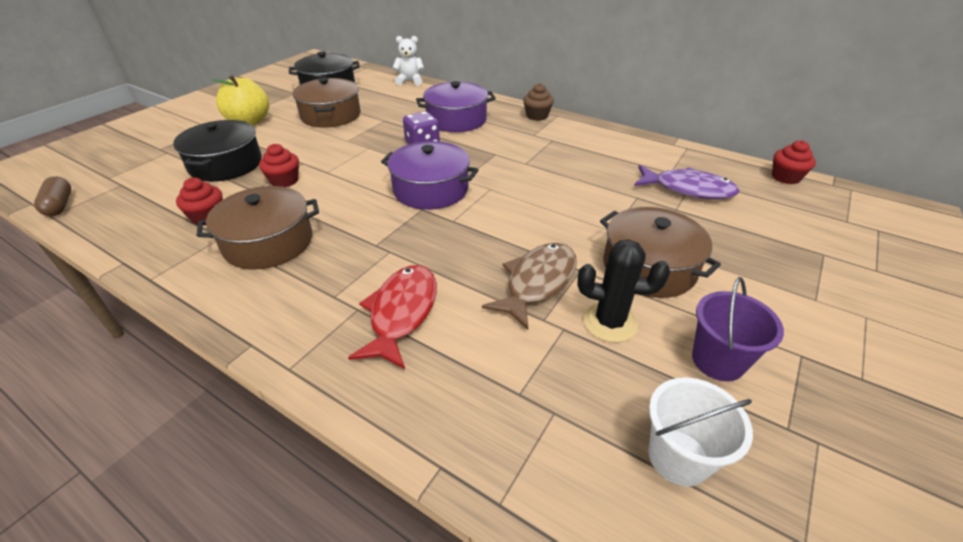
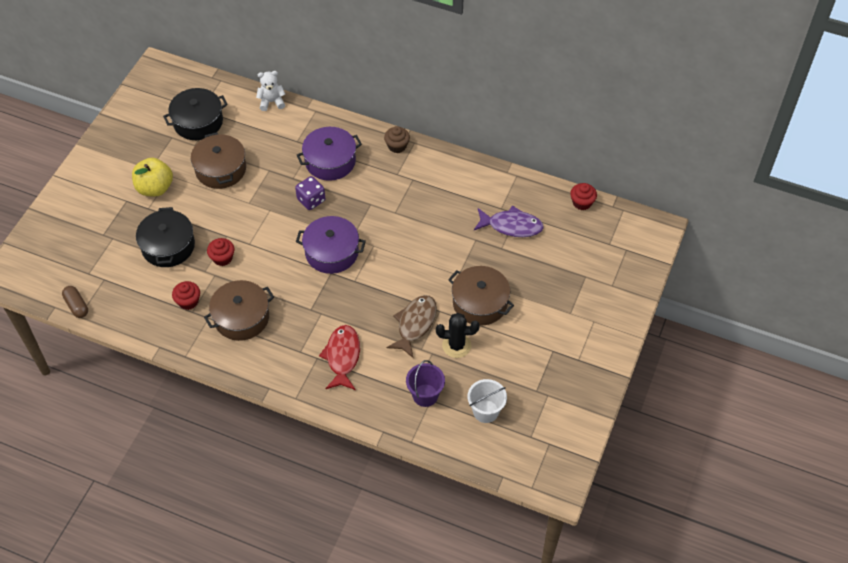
camera: 10 degrees left, 15 degrees up
(717, 360) = (510, 360): purple bucket -> purple bucket (425, 395)

